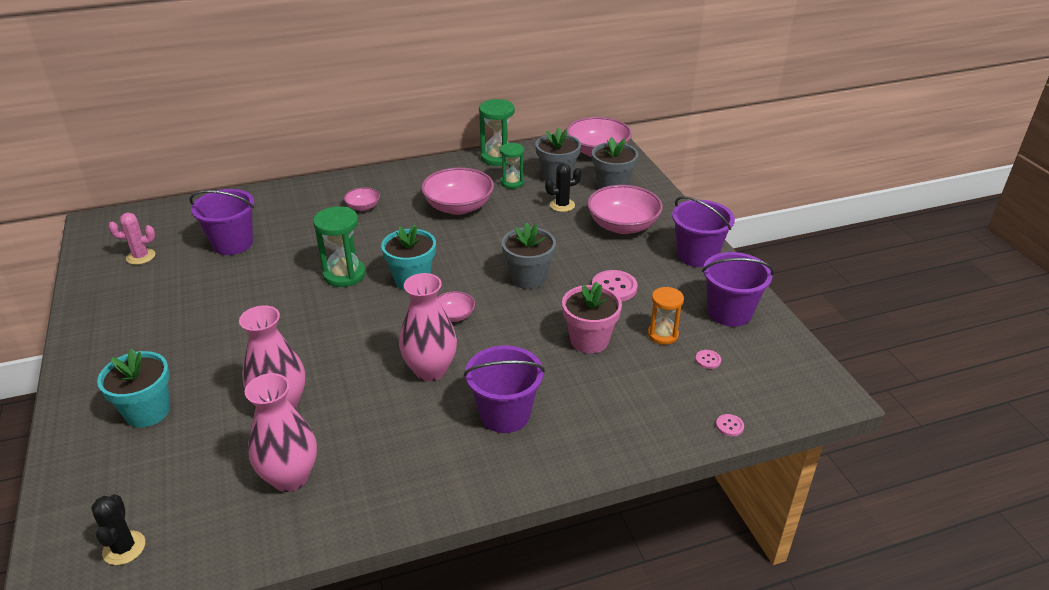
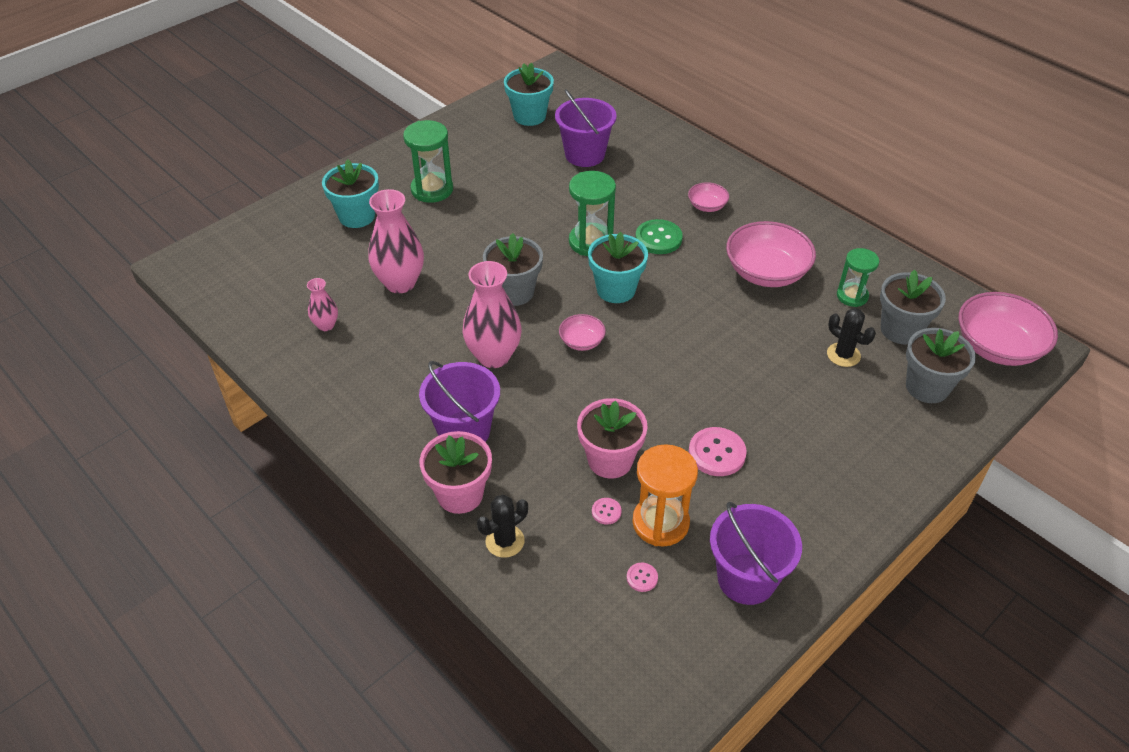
camera: 65 degrees right, 10 degrees up
(124, 548) = (228, 274): black cactus -> black cactus (505, 541)
(141, 257) = (529, 116): pink cactus -> turquoise flower pot
(290, 477) = (326, 325): pink vase -> pink vase, size x0.52
(375, 240) = (658, 238): none -> green button
(497, 157) = (894, 264): green hourglass -> green hourglass (432, 190)
(528, 278) = (681, 375): grey flower pot -> grey flower pot (514, 292)
(574, 437) = (460, 494): none -> pink flower pot
(622, 225) = (847, 423): pink bowl -> none
(662, 335) = (660, 523): orange hourglass -> orange hourglass, size x1.50
(697, 255) = (842, 516): purple bucket -> none
(729, 426) = (543, 625): pink button -> pink button (606, 512)

